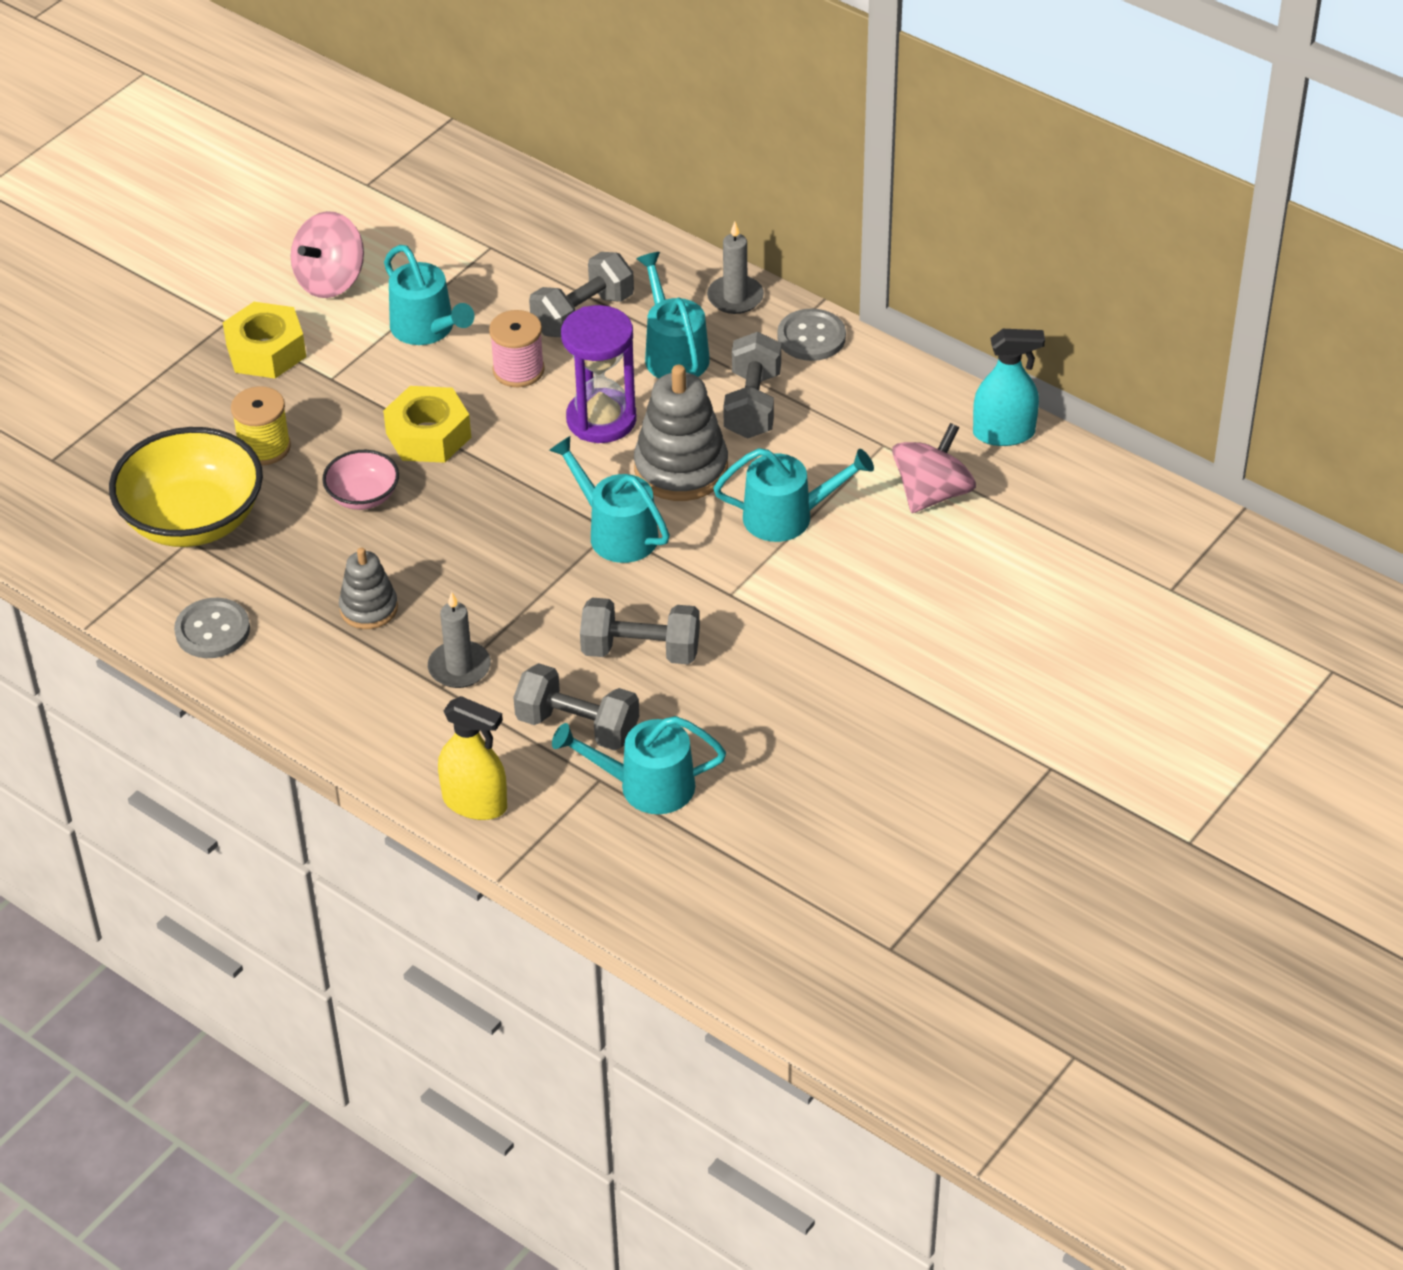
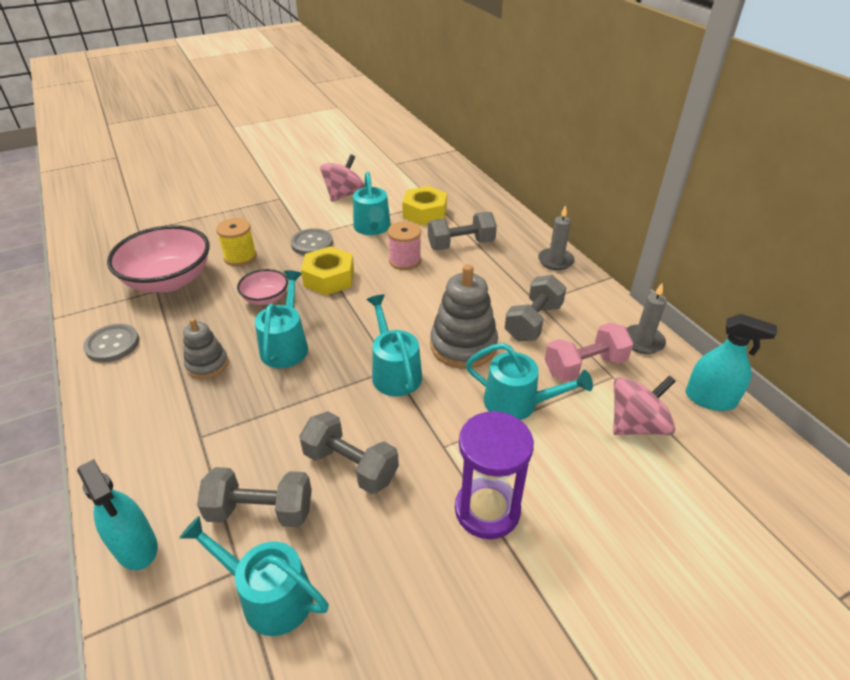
camera: 25 degrees right, 5 degrees down
(193, 519) = (169, 280): yellow bowl -> pink bowl
(266, 351) = (285, 215): yellow nut -> yellow nut (425, 213)
(330, 280) = (344, 195): pink spinning top -> pink spinning top turned 150 degrees clockwise
(459, 667) = (223, 427): grey candle -> grey candle (642, 341)
(475, 803) = (136, 546): yellow spray bottle -> turquoise spray bottle
(577, 726) = (260, 511): grey dumbbell -> grey dumbbell turned 45 degrees counterclockwise
(601, 419) = (433, 301): purple hourglass -> purple hourglass (487, 510)
(673, 353) = (500, 278): turquoise watering can -> turquoise watering can (286, 345)
(811, 337) = (592, 295): grey button -> grey button (312, 243)
(844, 443) = (584, 366): none -> pink dumbbell

